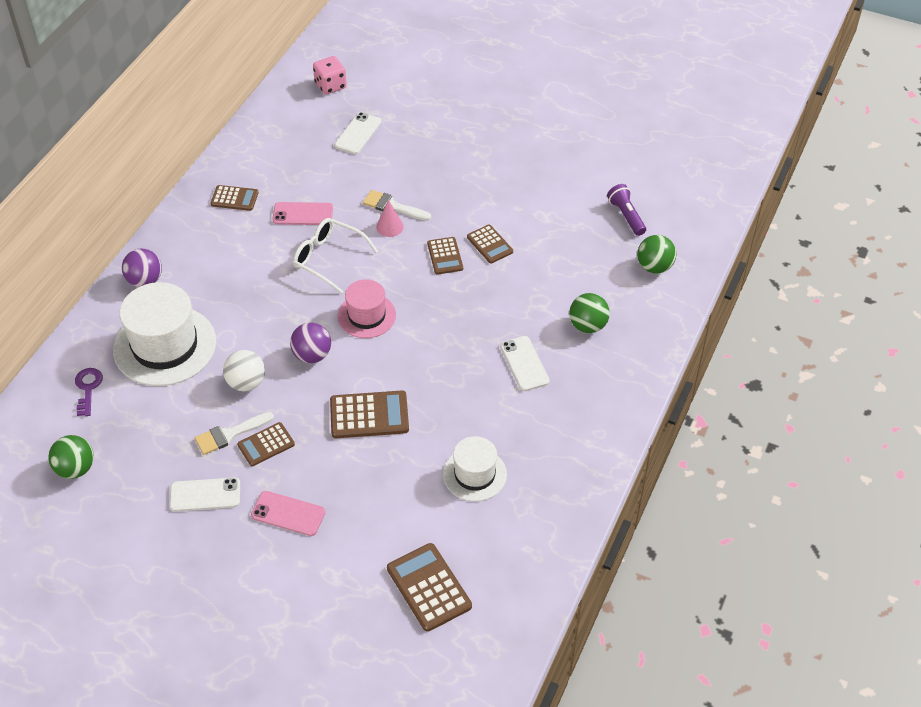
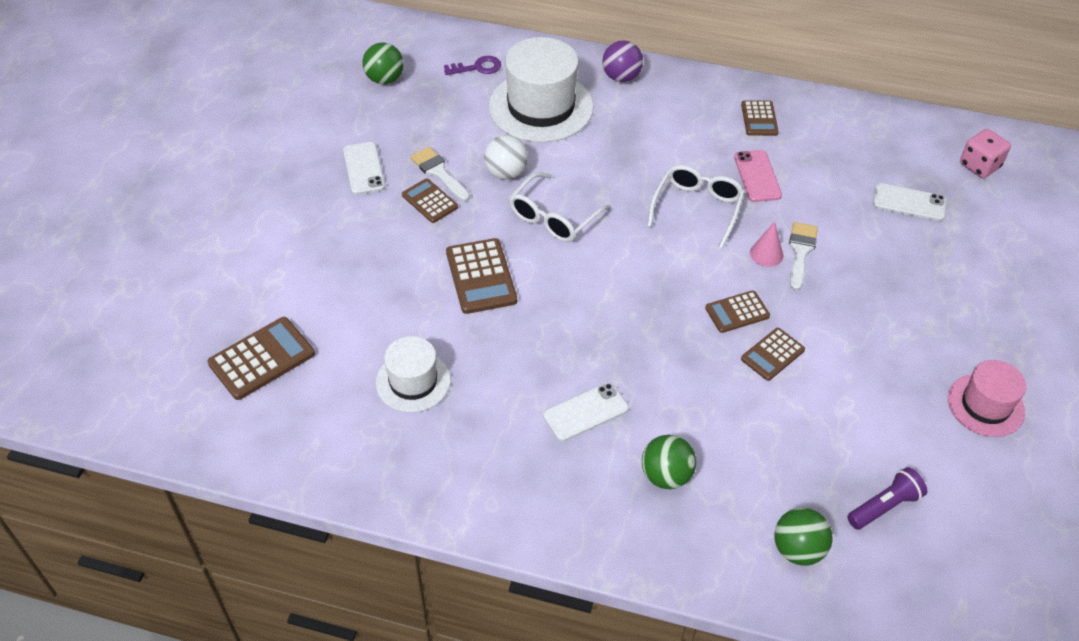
camera: 80 degrees right, 0 degrees up
(288, 514) = (346, 232): pink phone -> none
(312, 355) = (554, 217): purple ball -> white glasses
(366, 315) = (622, 253): pink hat -> pink hat (985, 405)

